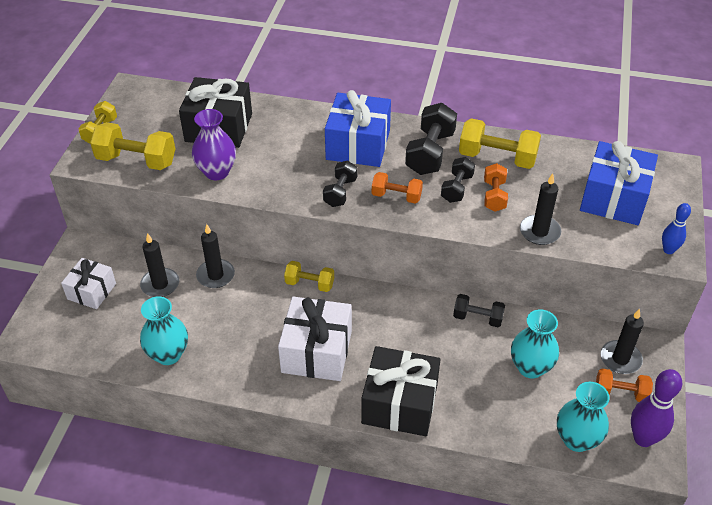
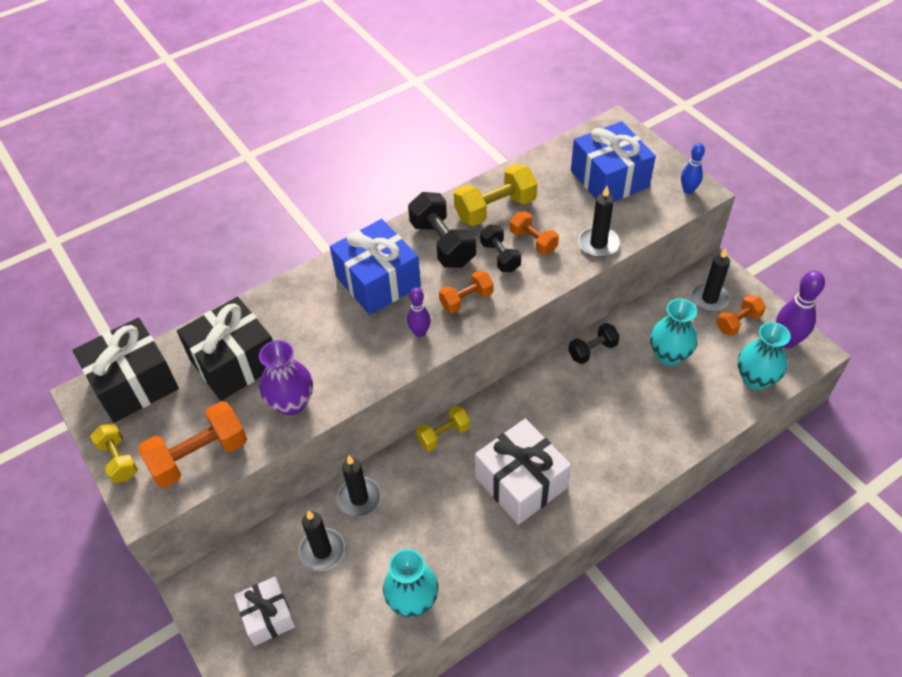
camera: 45 degrees left, 5 degrees up
(136, 160) = (199, 456): yellow dumbbell -> orange dumbbell
(340, 192) = (420, 333): black dumbbell -> purple bowling pin
(399, 403) = (626, 463): black gift -> black gift (134, 383)

